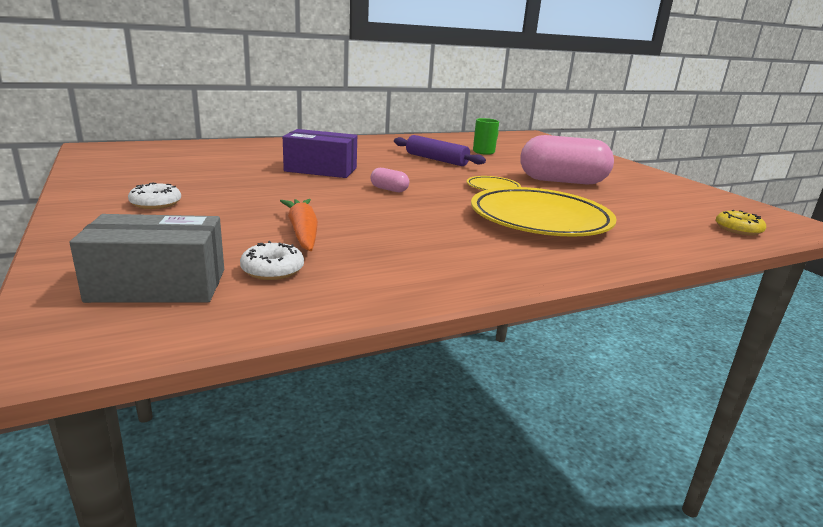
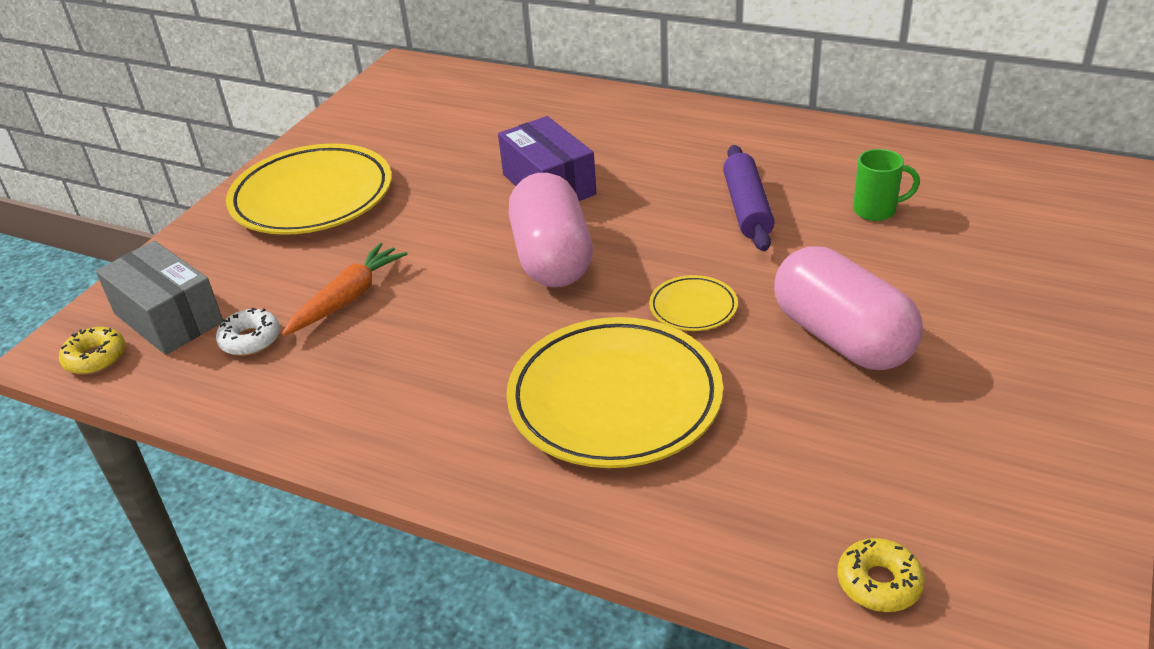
camera: 55 degrees right, 15 degrees up
(126, 332) = (95, 358): none -> yellow donut
(156, 203) = (312, 198): white donut -> yellow plate
(389, 189) = (552, 258): pink capsule -> pink capsule, size x2.44

